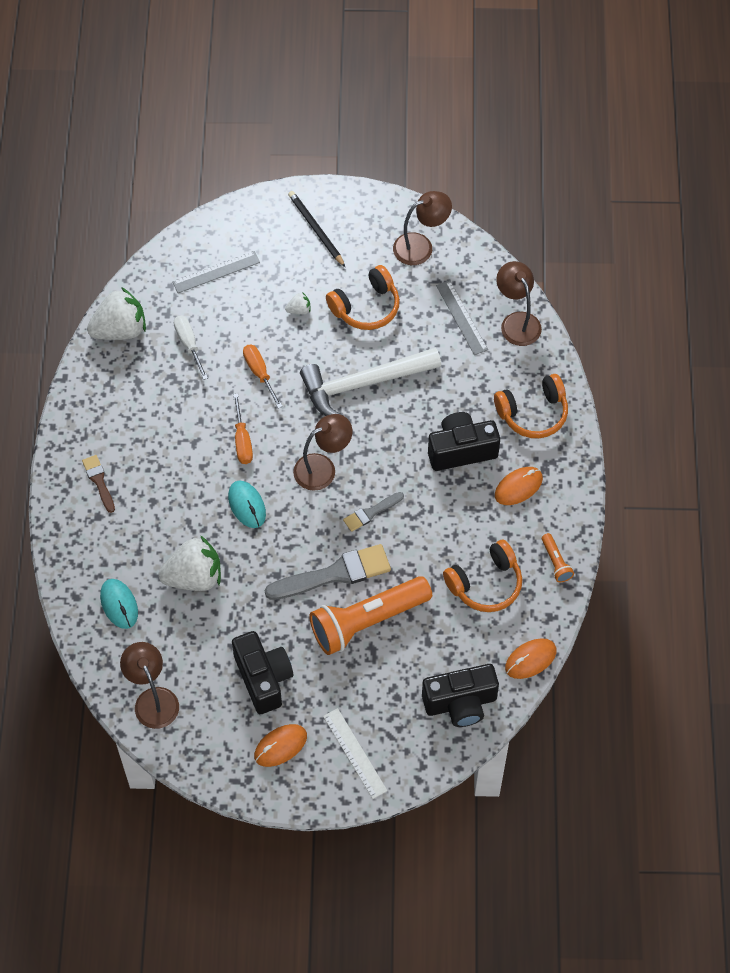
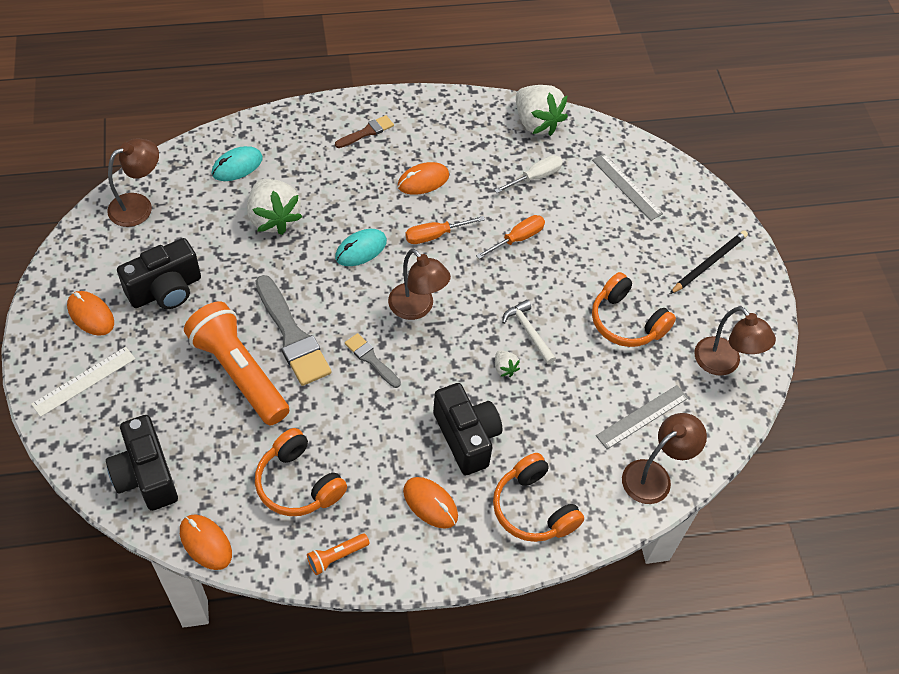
camera: 75 degrees right, 5 degrees down
(173, 440) = (423, 181): none -> orange mouse
(299, 310) = (603, 262): white strawberry -> white strawberry (504, 368)
(363, 384) = (528, 331): white hammer -> white hammer, size x0.48

